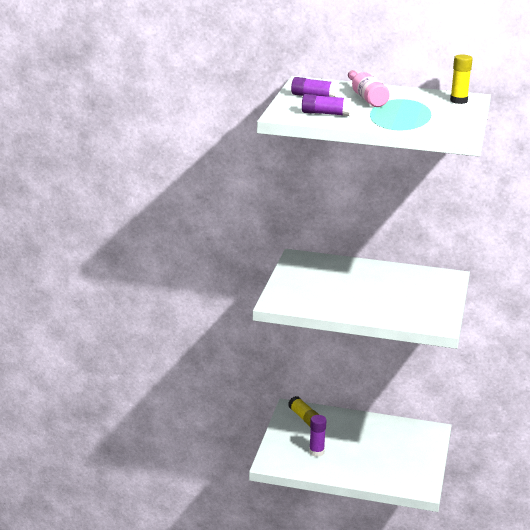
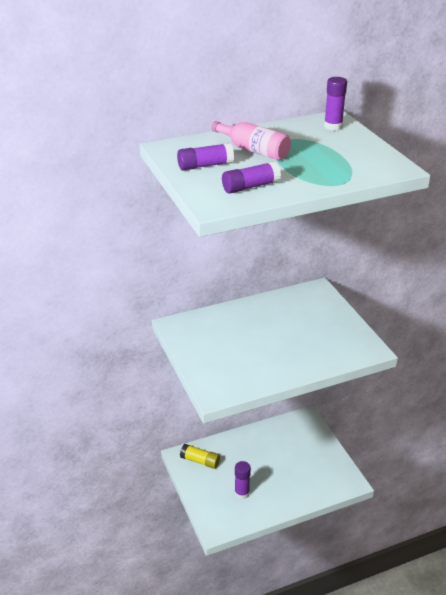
camera: 35 degrees left, 10 degrees up
(458, 101) = (333, 126): yellow glue stick -> purple glue stick

